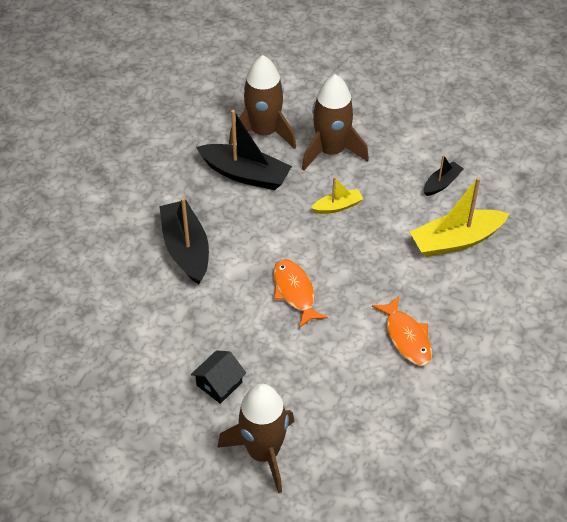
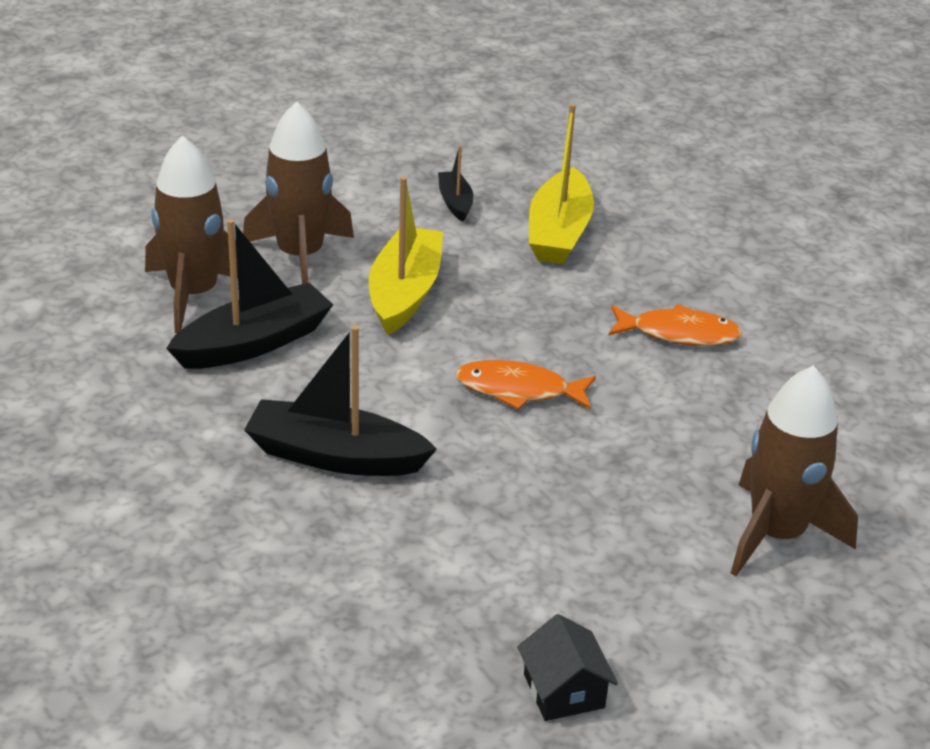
camera: 60 degrees left, 15 degrees down
(219, 384) = (622, 527): black house -> black house (563, 691)
(338, 206) = (405, 292): yellow boat -> yellow boat, size x1.89

